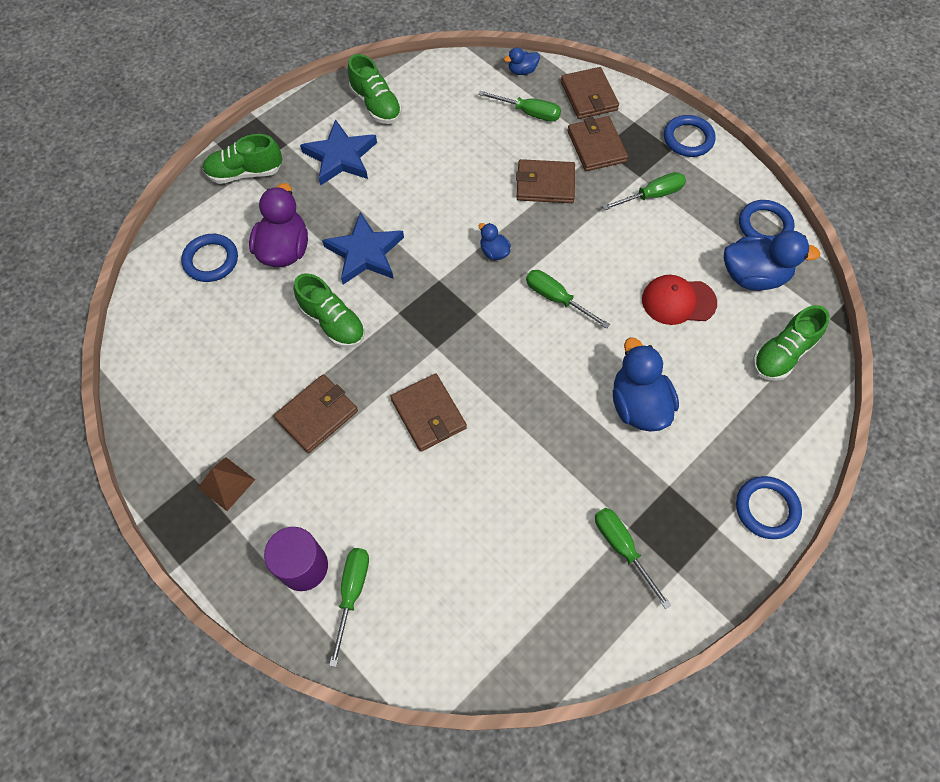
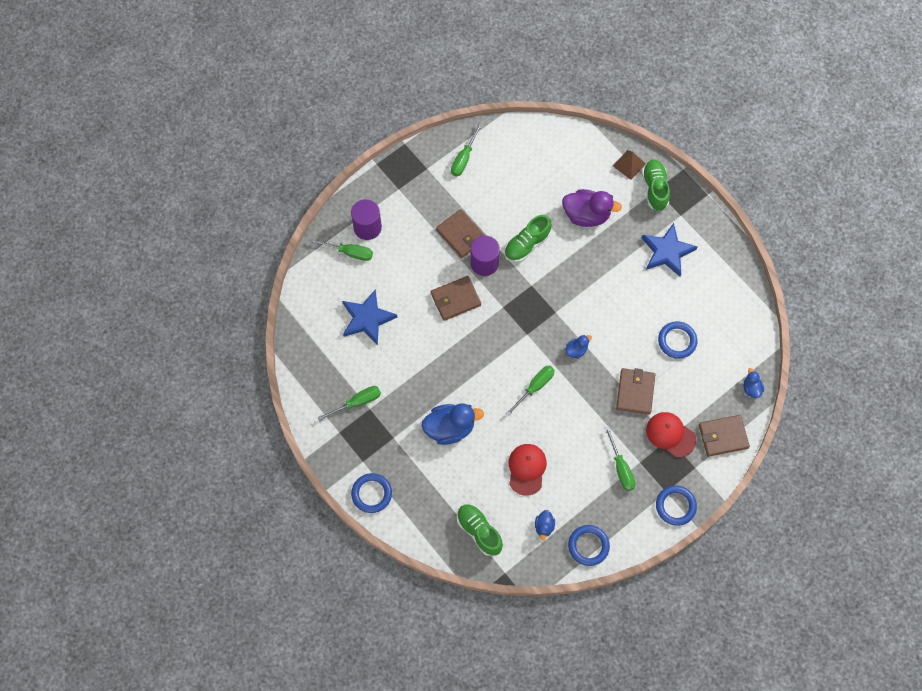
camera: 95 degrees right, 5 degrees up
(211, 260) = (581, 170): blue ring -> blue ring (677, 341)
(226, 483) = (421, 186): brown pyramid -> brown pyramid (629, 164)
(365, 253) = (581, 266): blue star -> blue star (367, 319)
(365, 378) = (484, 263): none -> purple cylinder
(376, 105) = (717, 277): green shoe -> none
(529, 113) = (706, 388): green screwdriver -> green screwdriver (464, 158)
(596, 146) = (670, 434): brown wallet -> red cap
(753, 276) = (544, 526): blue duck -> blue duck, size x0.50

